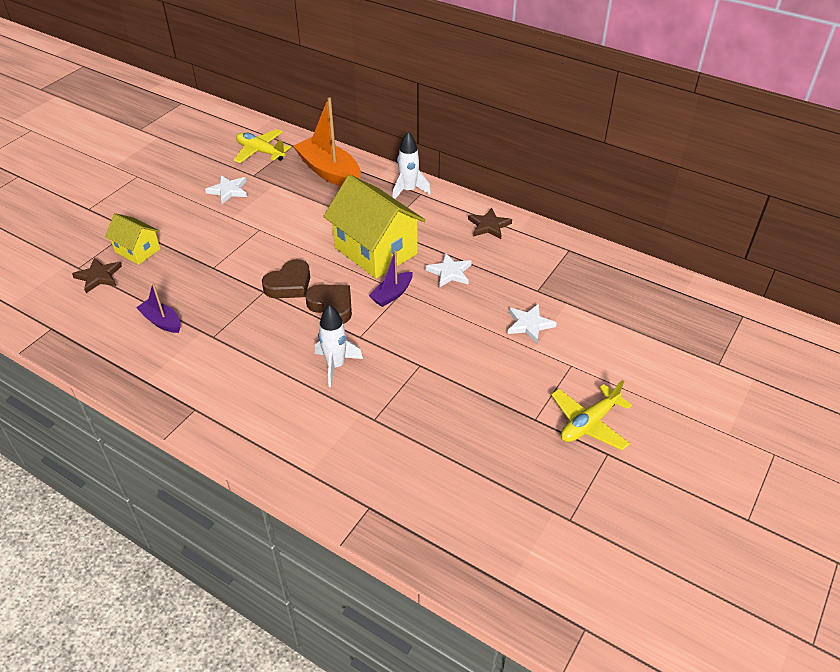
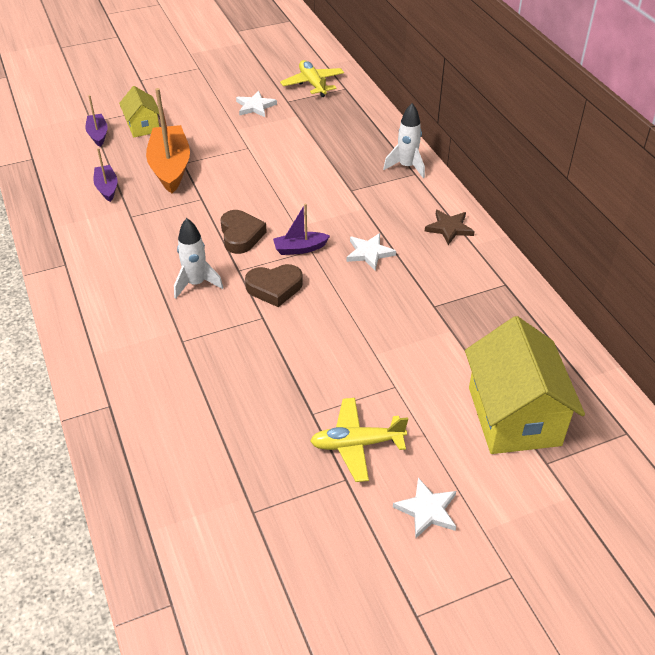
camera: 35 degrees right, 0 degrees up
(99, 276) = (98, 134): brown star -> purple boat
(289, 284) = (226, 202): brown heart -> brown heart (274, 288)
(329, 172) = (353, 123): orange boat -> orange boat (170, 167)
(376, 251) = (324, 206): yellow house -> yellow house (514, 416)
(529, 324) = (394, 332): white star -> white star (427, 510)

